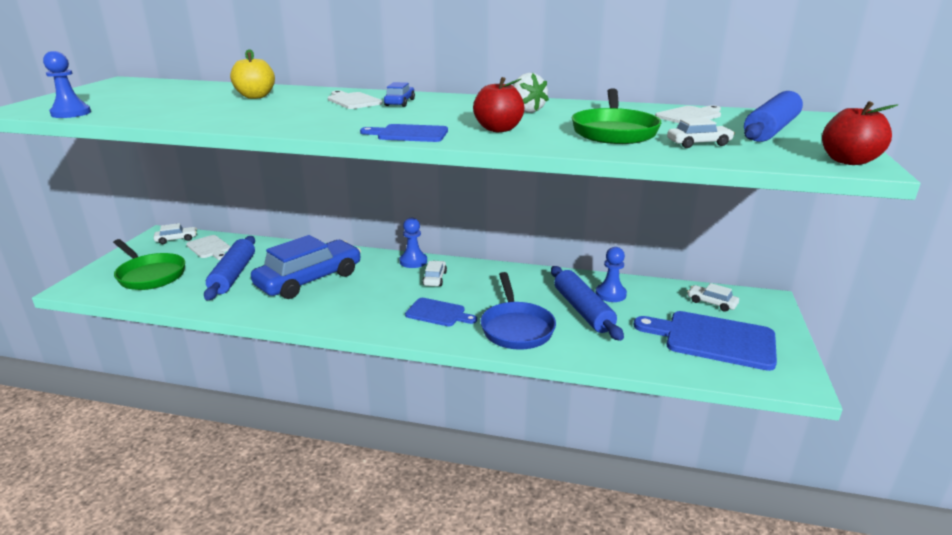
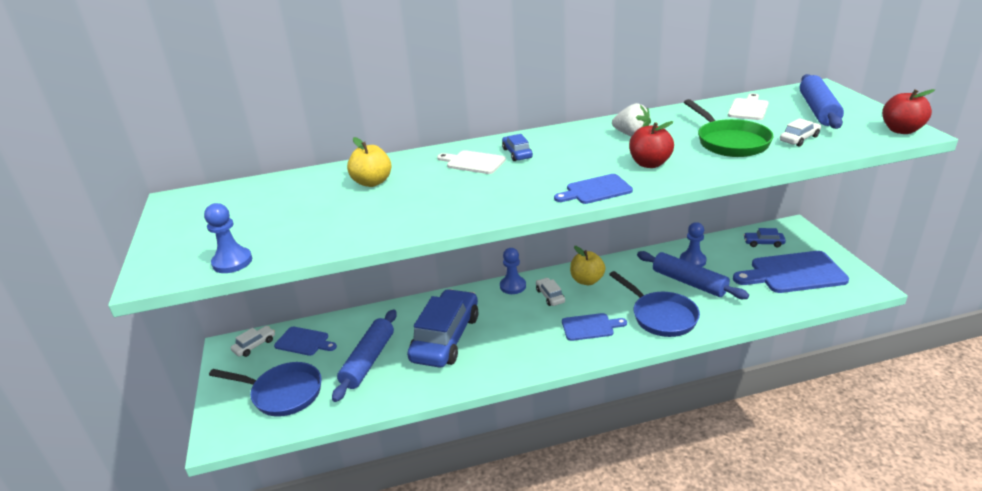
camera: 25 degrees left, 5 degrees up
(150, 275) = (282, 393): green pan -> blue pan
(210, 248) = (304, 342): white cutting board -> blue cutting board
(233, 275) = (368, 361): blue rolling pin -> blue rolling pin turned 45 degrees clockwise
(484, 277) = (587, 280): none -> yellow apple
(711, 303) = (763, 243): white car -> blue car

